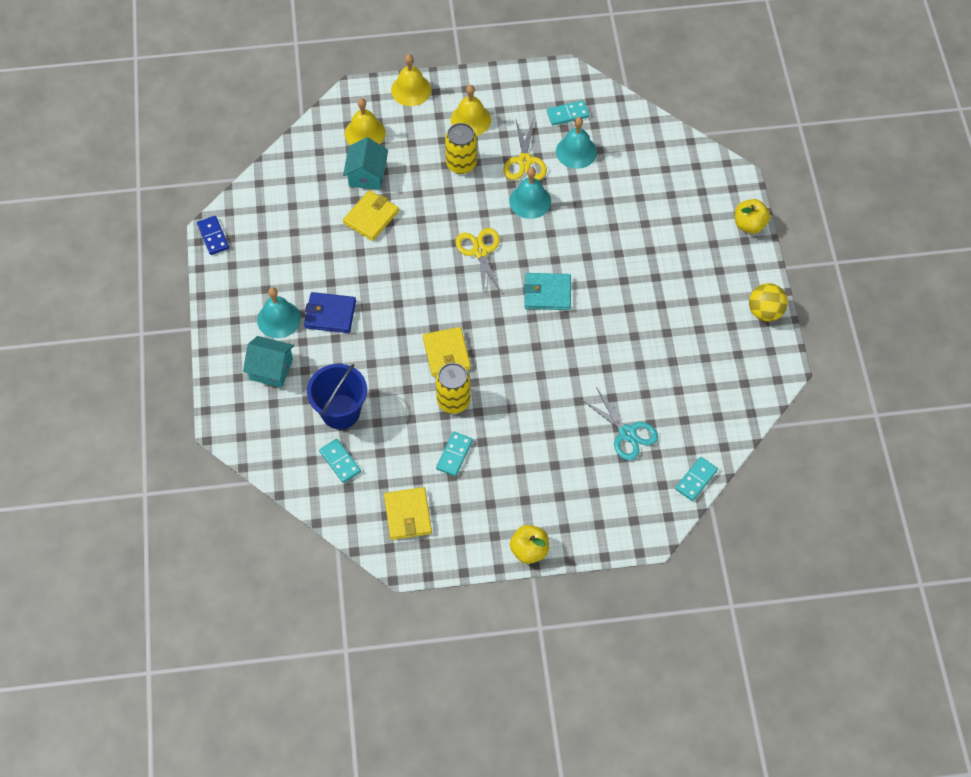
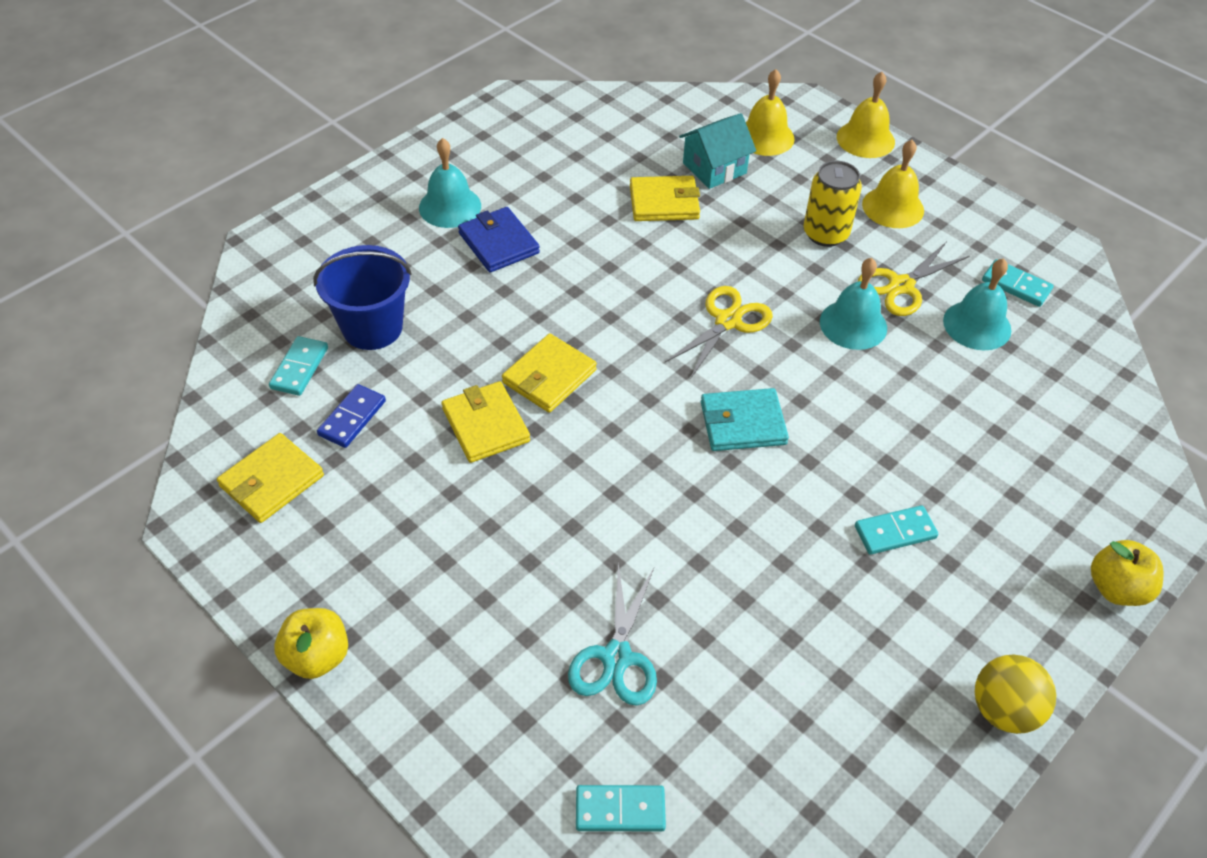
camera: 50 degrees right, 10 degrees down
(213, 236) = (503, 103): blue domino -> blue domino (352, 418)
(271, 369) = (377, 237): turquoise house -> none
(453, 401) = (486, 425): yellow can -> yellow wallet
(454, 455) = (405, 474): turquoise domino -> turquoise domino (895, 532)
(547, 293) = (743, 423): turquoise wallet -> turquoise wallet turned 60 degrees counterclockwise

